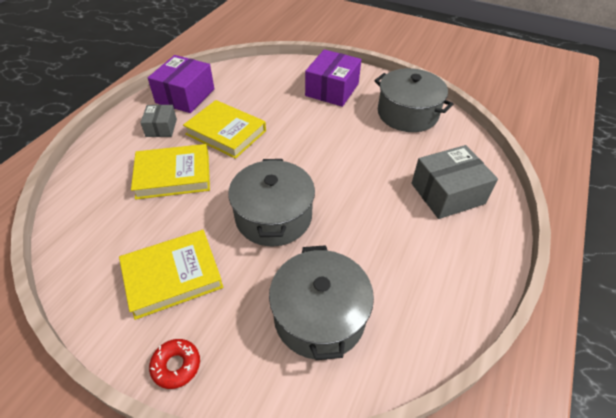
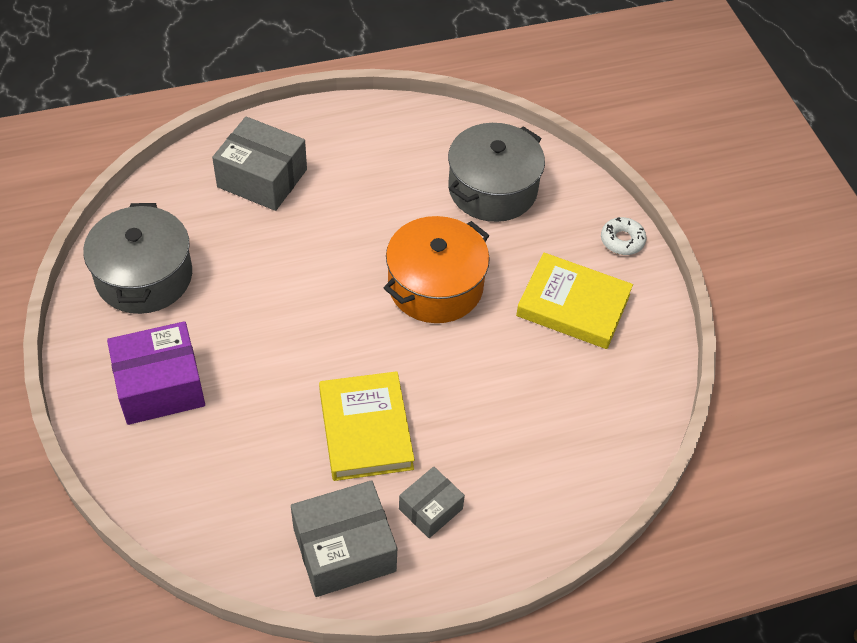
camera: 135 degrees left, 5 degrees up
(173, 175) = (481, 416): yellow book -> none
(176, 365) = (622, 240): red donut -> white donut
(185, 96) = (344, 549): purple box -> grey box
(273, 216) = (435, 286): grey pot -> orange pot

